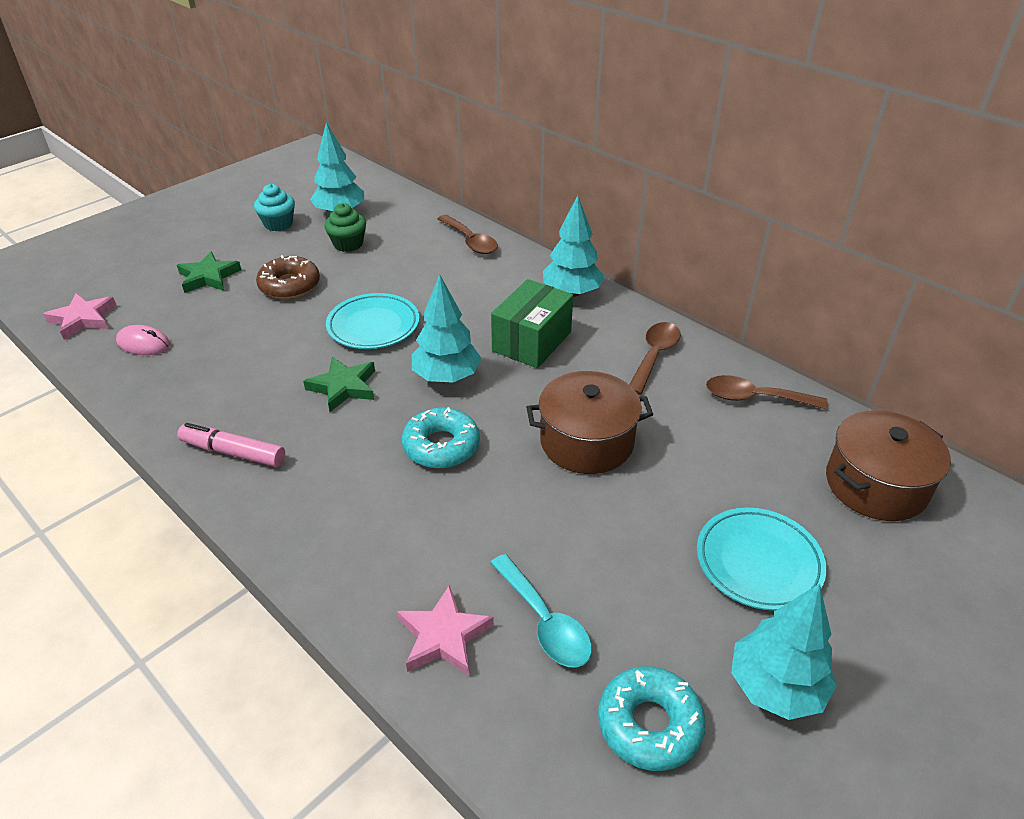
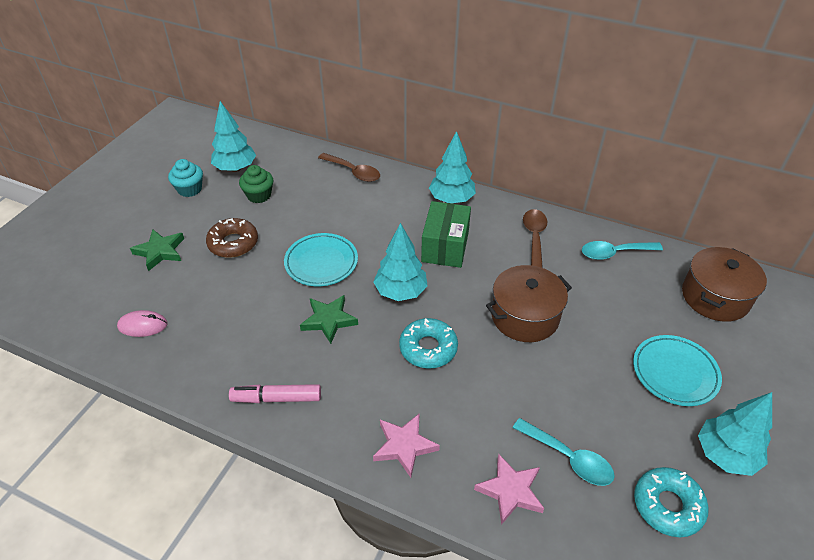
camera: 20 degrees left, 5 degrees up
(83, 319) = (74, 317): pink star -> pink star (404, 446)
(755, 398) = (614, 253): brown spoon -> turquoise spoon

